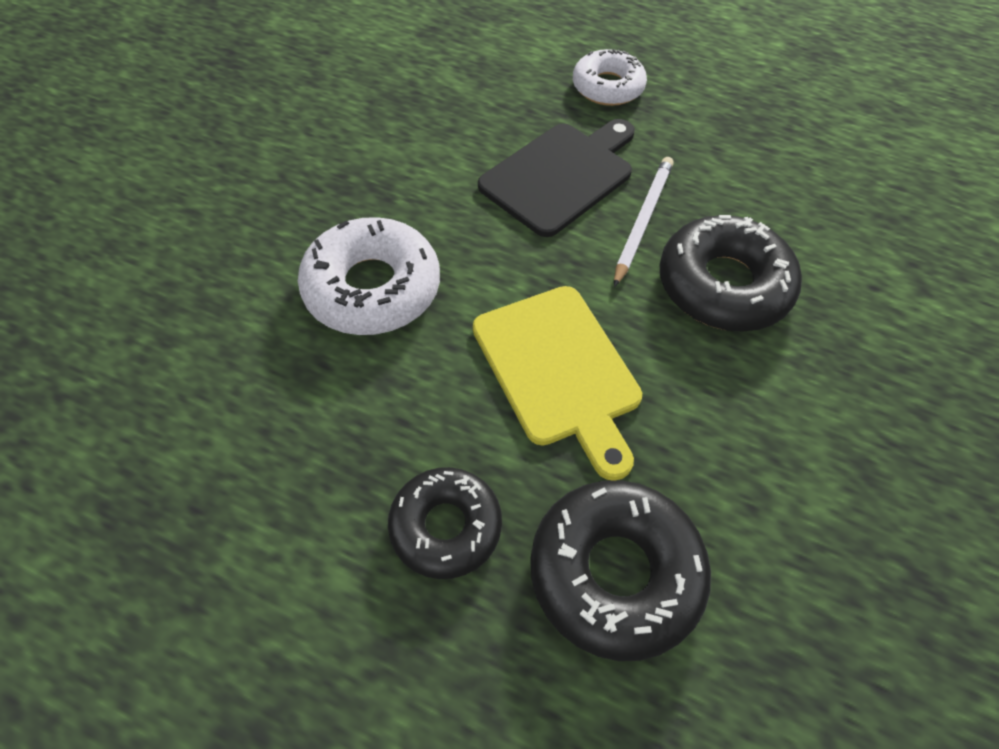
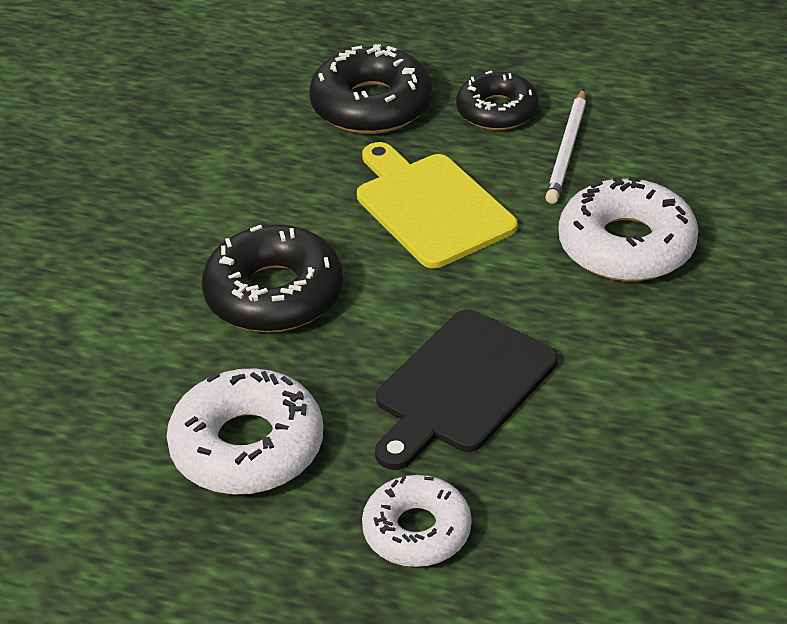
camera: 175 degrees right, 15 degrees down
(642, 220) = (359, 347): white pencil -> white pencil (567, 150)
(730, 154) = (247, 446): none -> white donut

